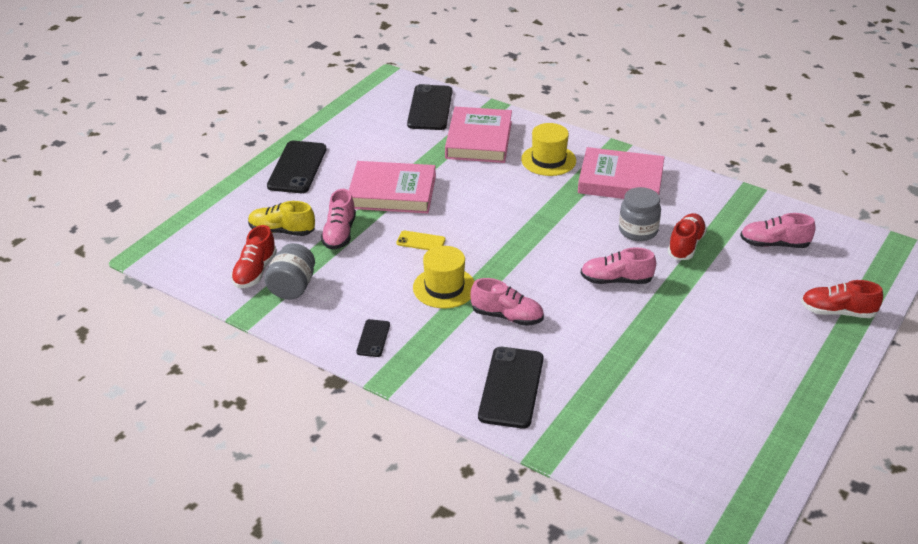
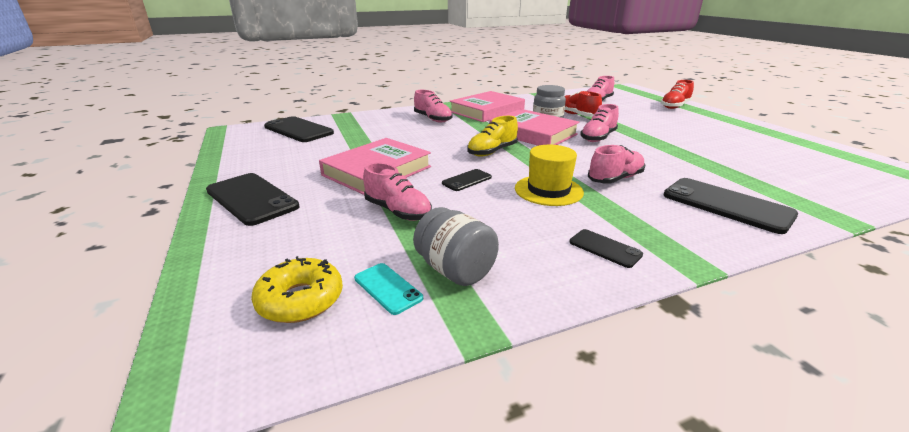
camera: 55 degrees left, 10 degrees down
(222, 249) = (300, 299): none -> yellow donut
(255, 271) = (387, 288): red shoe -> turquoise phone
(282, 231) = (339, 242): yellow shoe -> yellow shoe (492, 152)
(421, 241) = (467, 180): yellow phone -> black phone
(479, 140) = (370, 128): pink book -> pink book (533, 133)
(548, 160) = (433, 119): yellow hat -> pink shoe

